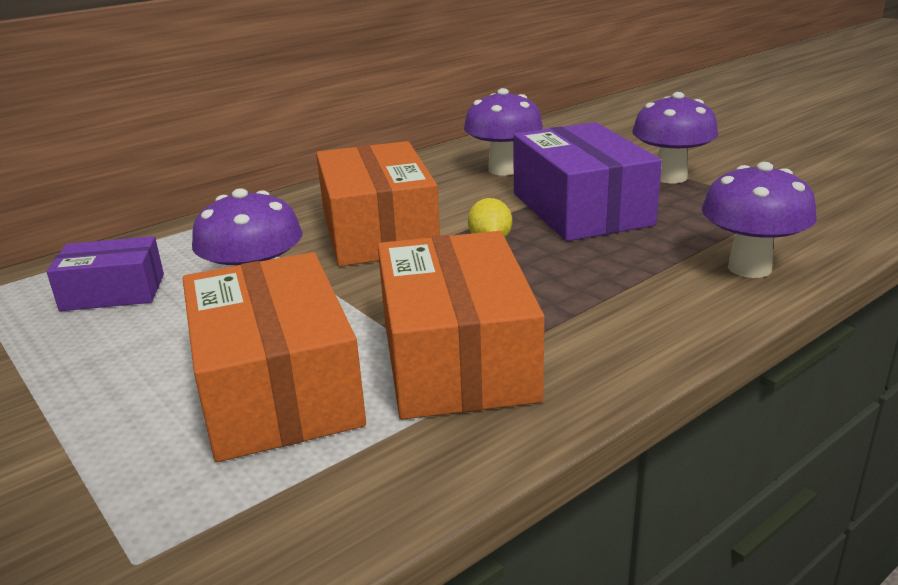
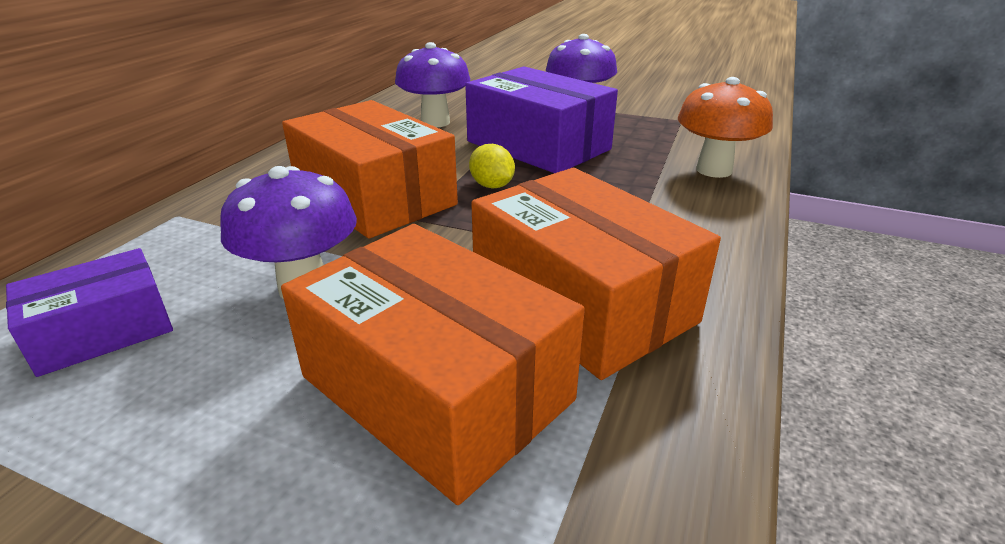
camera: 30 degrees left, 5 degrees up
(749, 268) = (714, 170): purple mushroom -> orange mushroom

